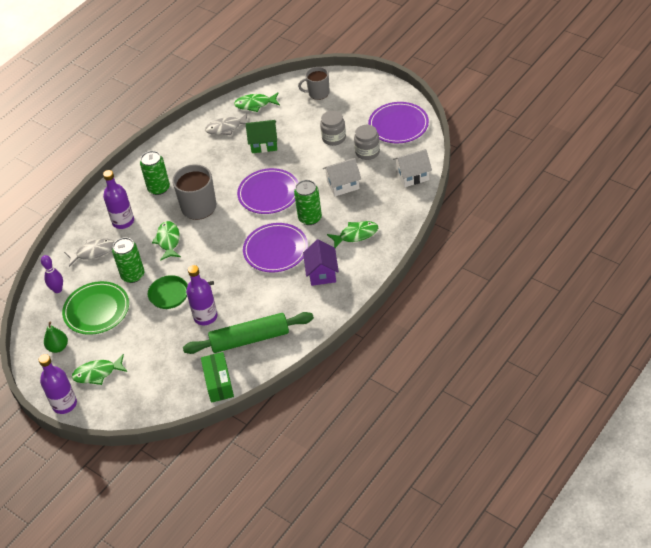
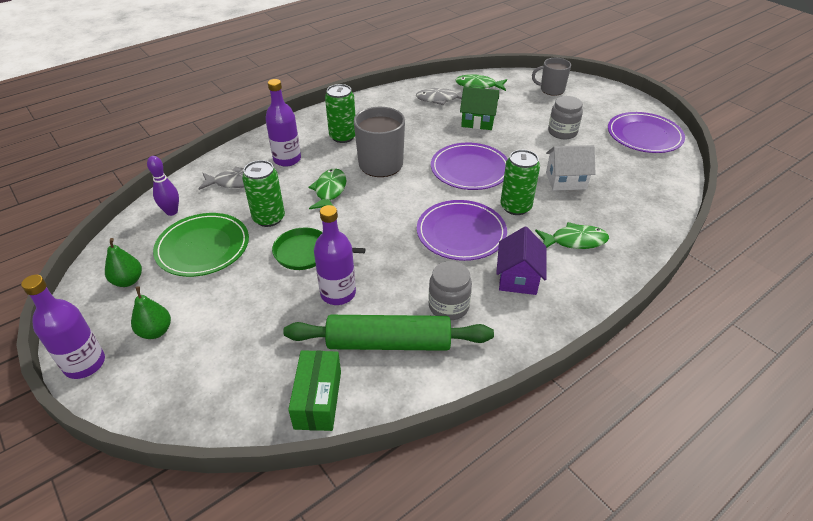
camera: 10 degrees right, 5 degrees down
(97, 373) = (156, 331): green fish -> green pear
(367, 152) = (602, 154): grey jar -> grey jar (448, 306)
(412, 176) = (660, 190): white house -> none

